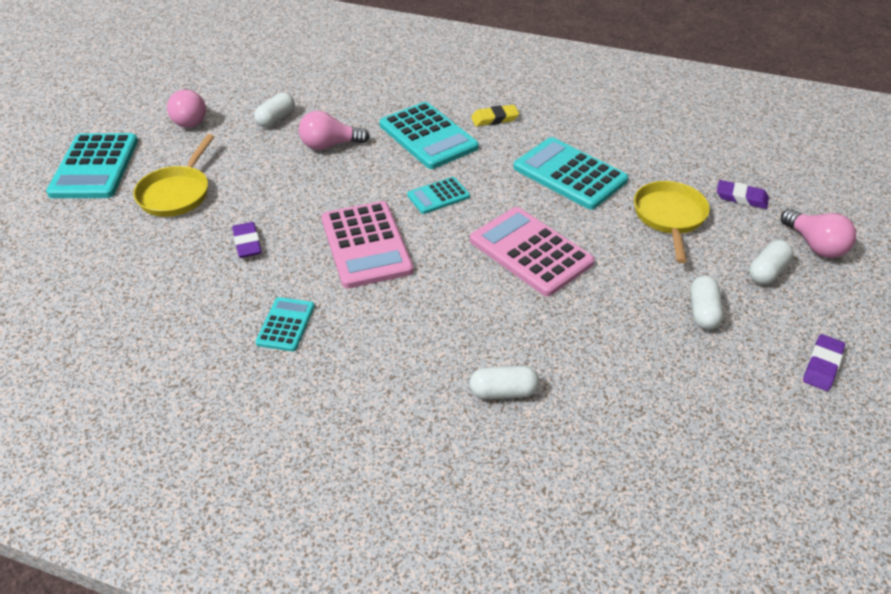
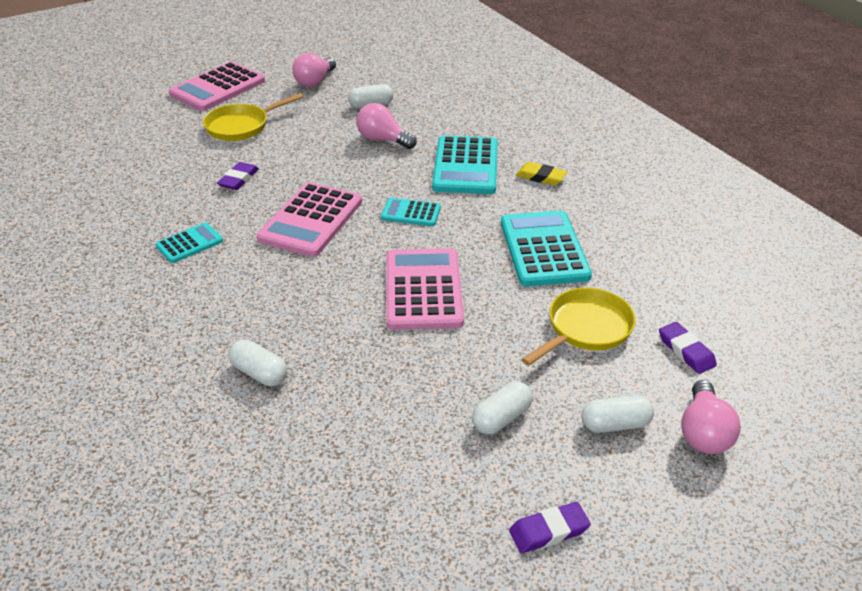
camera: 40 degrees right, 5 degrees down
(95, 167) = (218, 88): turquoise calculator -> pink calculator

